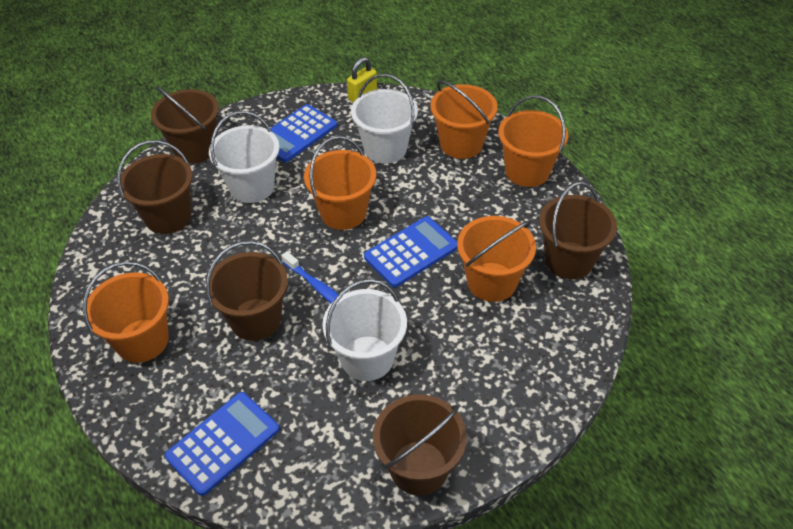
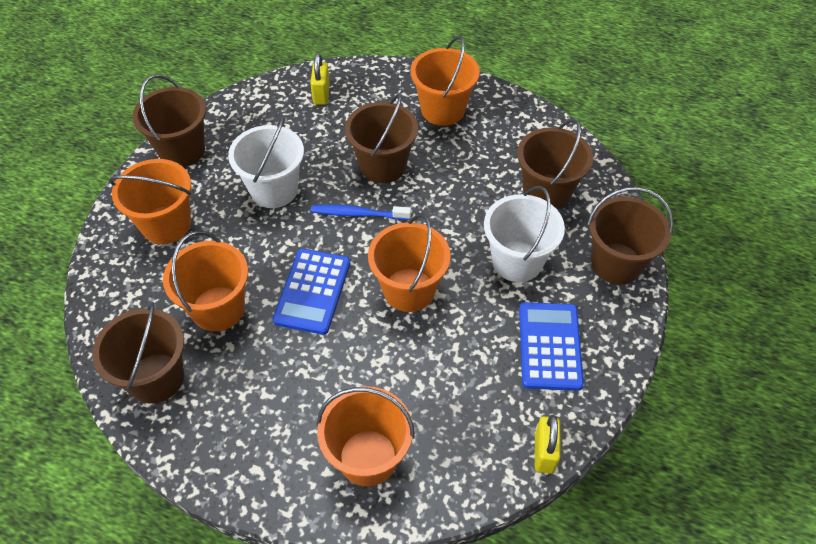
camera: 140 degrees right, 5 degrees up
(223, 443) = (321, 94): blue calculator -> yellow padlock
(385, 149) = (442, 391): white bucket -> none
(527, 171) = (265, 468): orange bucket -> orange bucket (166, 224)

